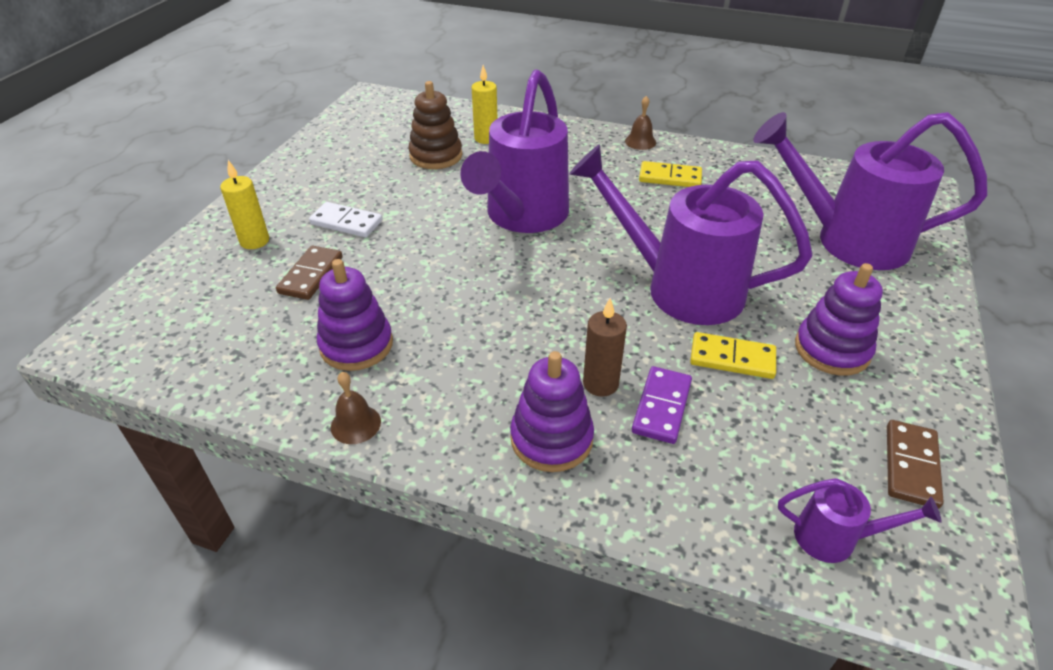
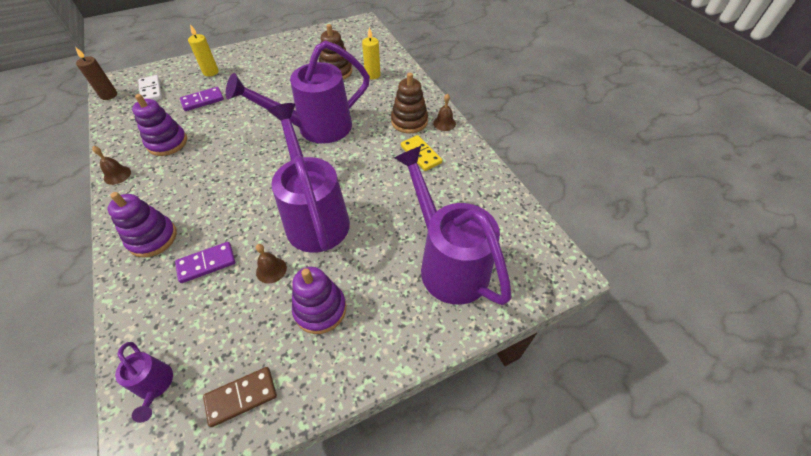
camera: 45 degrees right, 10 degrees up
(311, 275) = (202, 100): brown domino -> purple domino
(346, 223) = (250, 84): white domino -> white domino (151, 90)
(600, 384) = (206, 232): brown candle -> brown candle (109, 95)
(606, 158) = (409, 121): none -> brown stacking toy
(732, 358) = (271, 270): yellow domino -> brown bell

